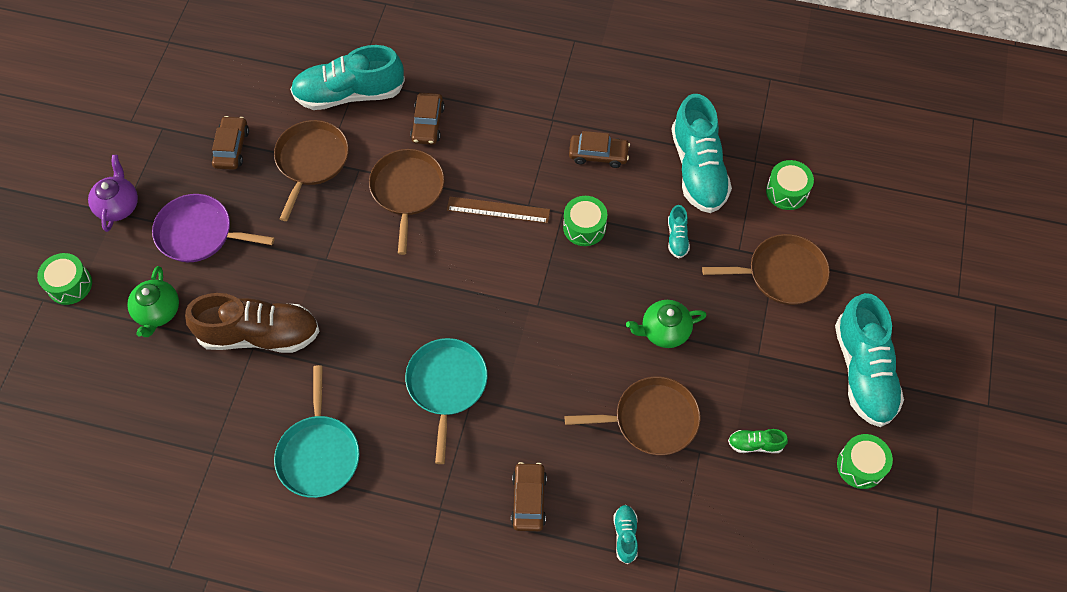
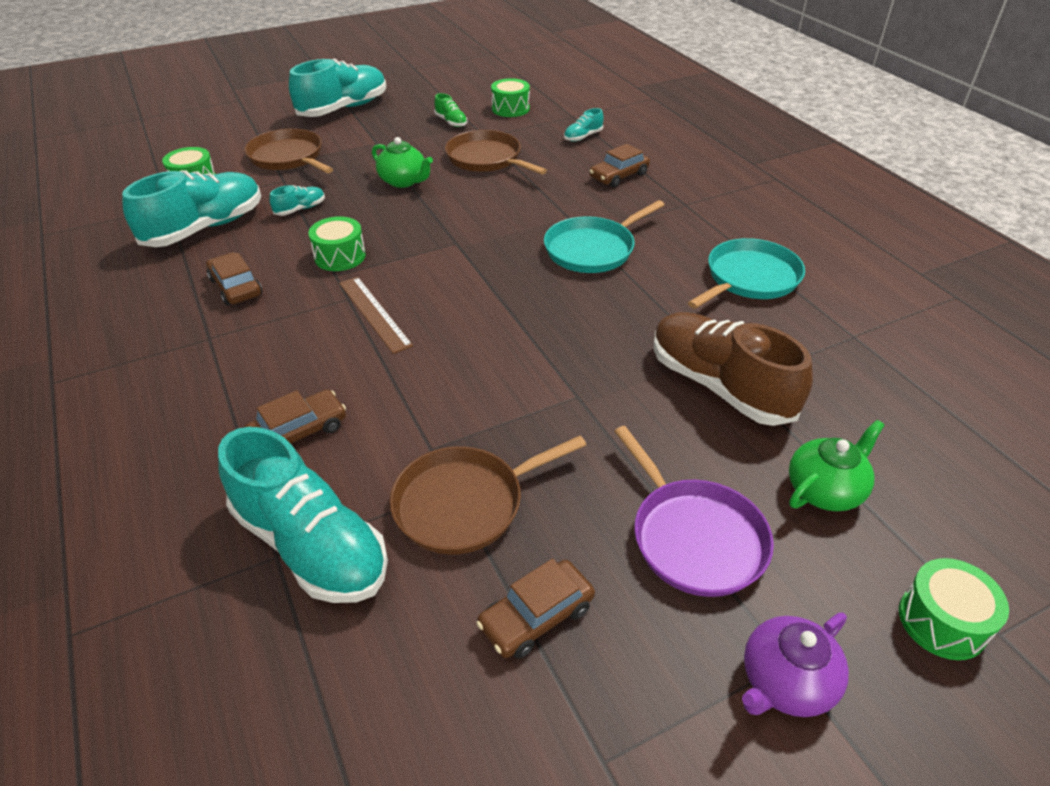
camera: 130 degrees left, 20 degrees down
(407, 191) = (419, 389): brown pan -> none
(860, 466) = (418, 91): green drum -> green drum (510, 109)

